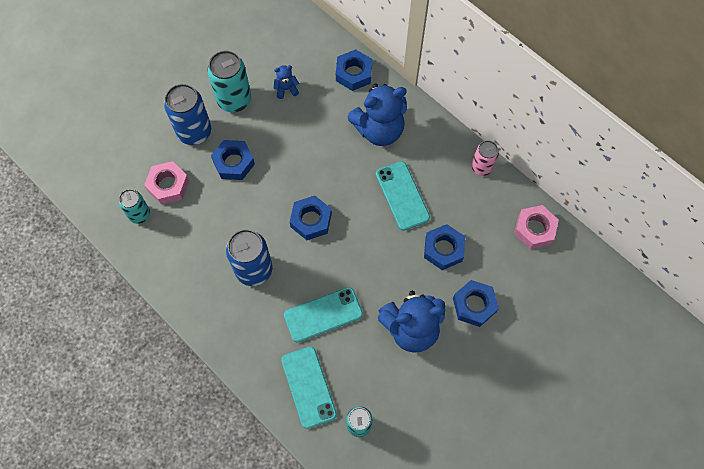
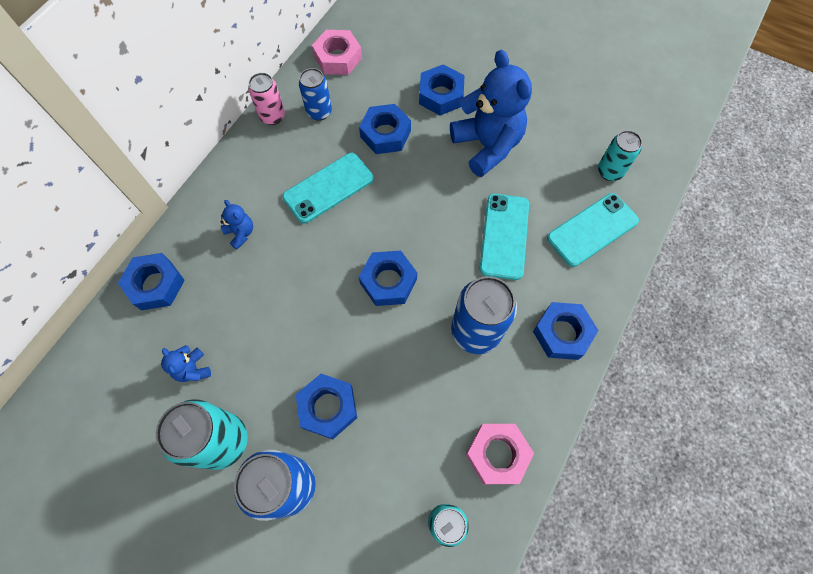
camera: 105 degrees left, 0 degrees up
(168, 185) = (387, 494): pink nut -> pink nut (497, 454)
(232, 330) = (562, 333): none -> blue nut
(323, 314) = (504, 236): turquoise phone -> turquoise phone turned 45 degrees clockwise
(379, 130) = (241, 233): blue teddy bear -> blue teddy bear, size x0.44
(478, 203) = (319, 112): none -> blue can

